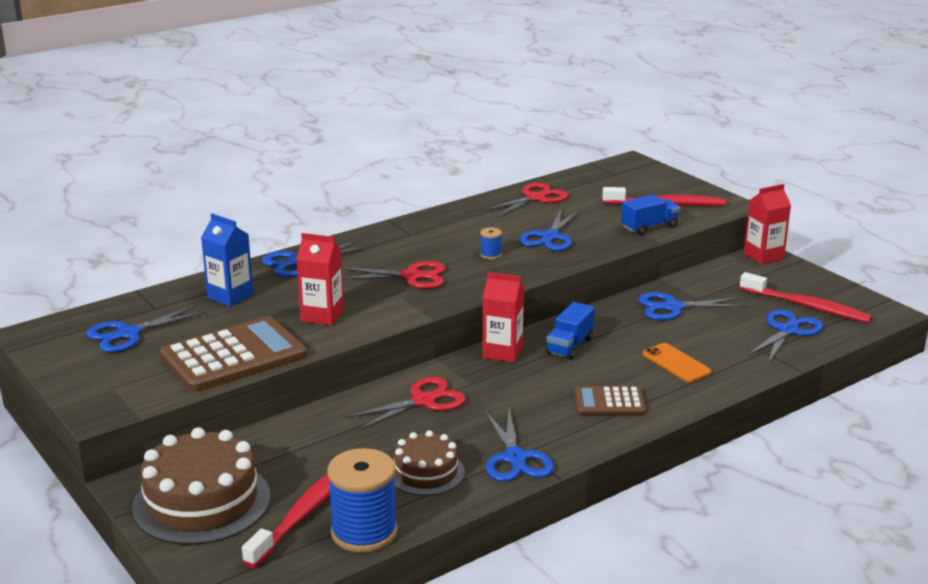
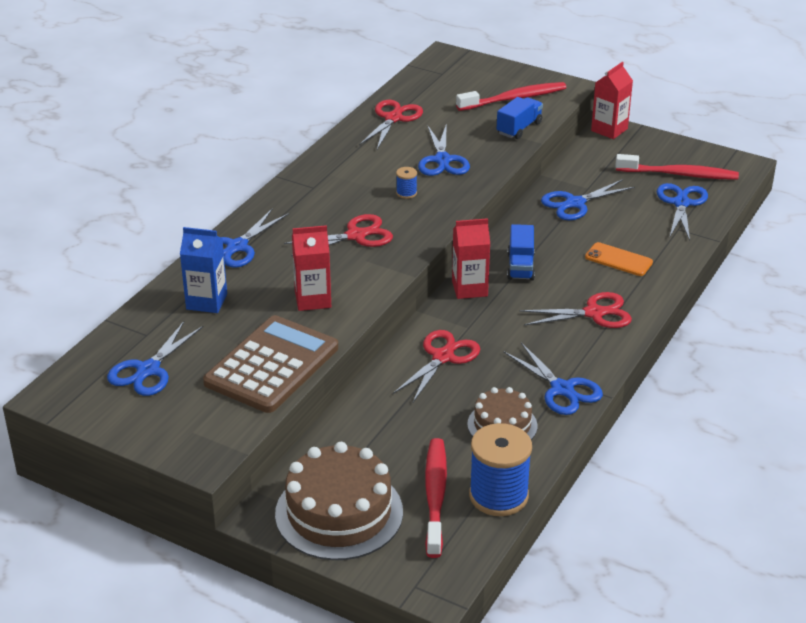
camera: 25 degrees left, 10 degrees up
(609, 402) = (594, 313): brown calculator -> red scissors

